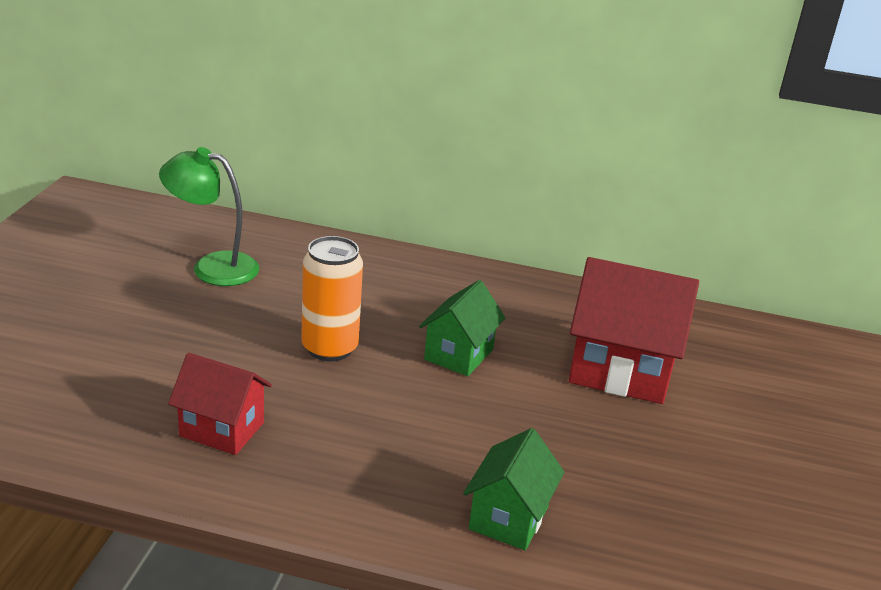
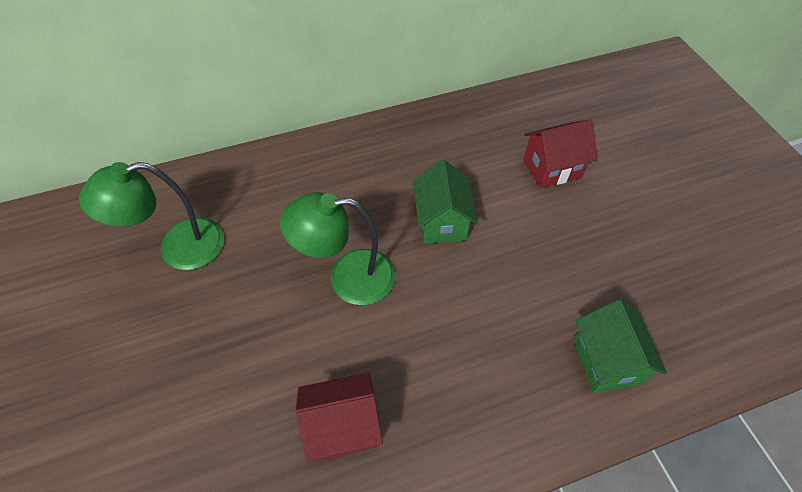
camera: 30 degrees left, 25 degrees up
(329, 348) = (348, 278): orange can -> green lamp
(620, 370) = (552, 168): red house -> red house, size x0.61

